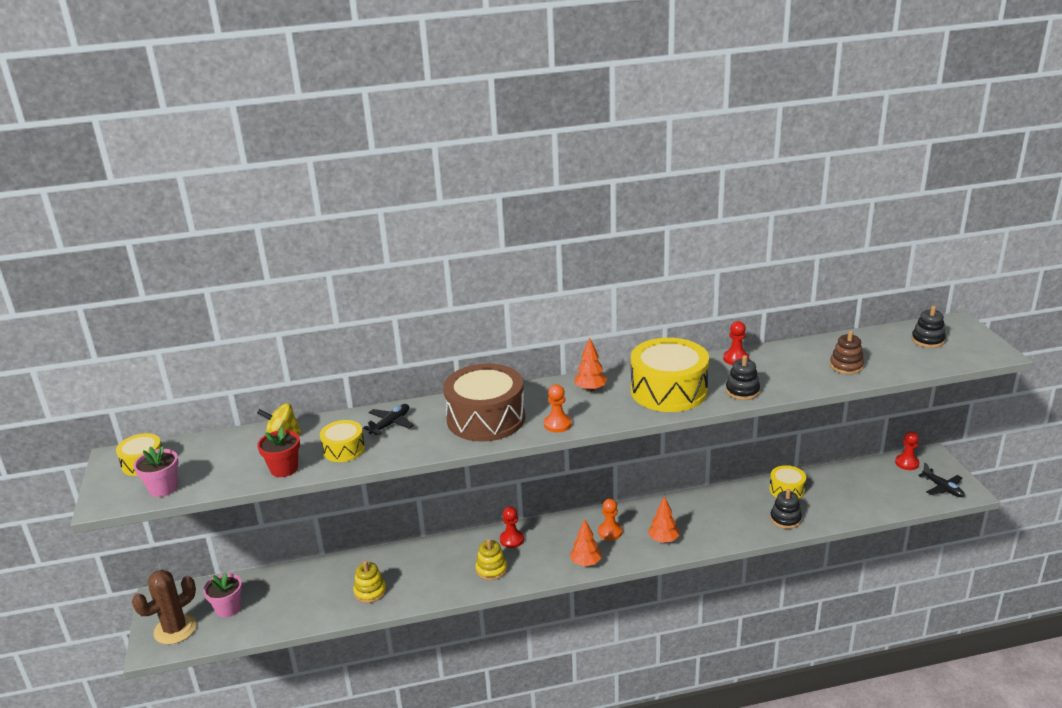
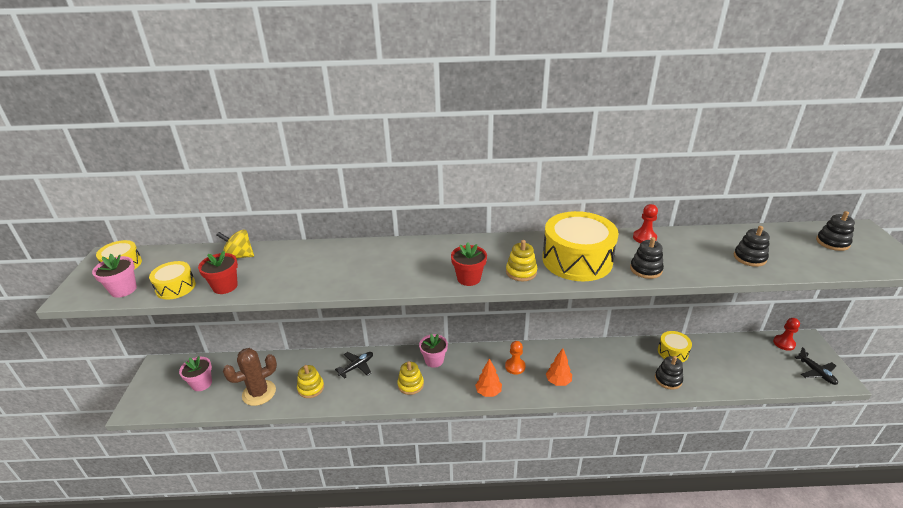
camera: 10 degrees right, 5 degrees up
(175, 629) = (157, 395): brown cactus -> brown cactus (259, 393)
(344, 449) = (281, 276): yellow drum -> yellow drum (175, 287)
(391, 424) = (329, 258): black plane -> black plane (357, 366)
(486, 418) = (409, 264): brown drum -> none
(512, 540) = (434, 360): red pawn -> pink flower pot
(557, 424) = (469, 278): orange pawn -> red flower pot
(590, 389) = (507, 249): orange tree -> none
(612, 411) = (521, 272): none -> yellow stacking toy
(846, 366) = (749, 258): brown stacking toy -> black stacking toy

